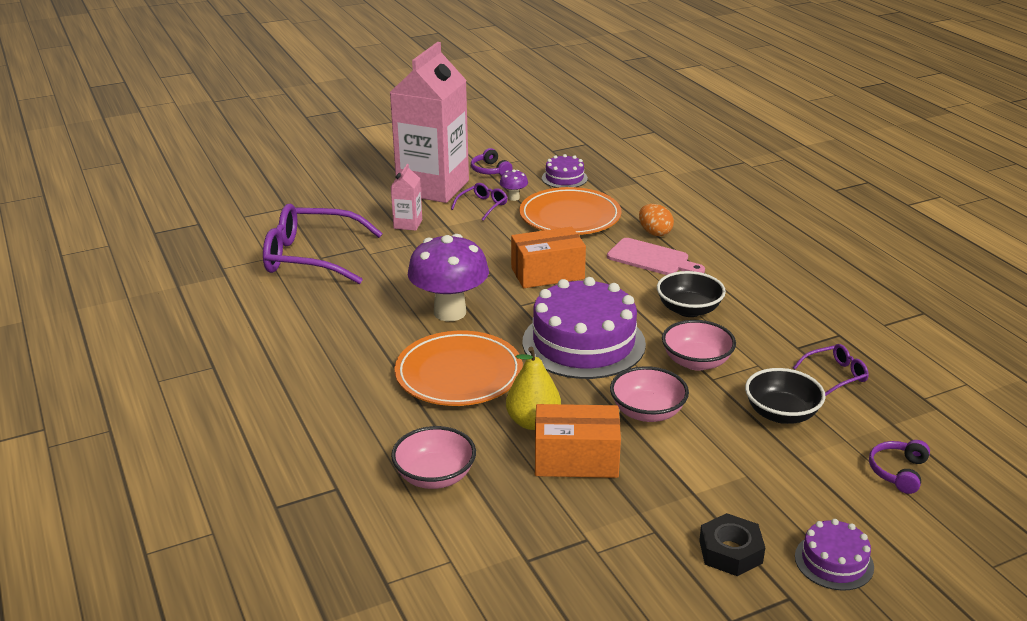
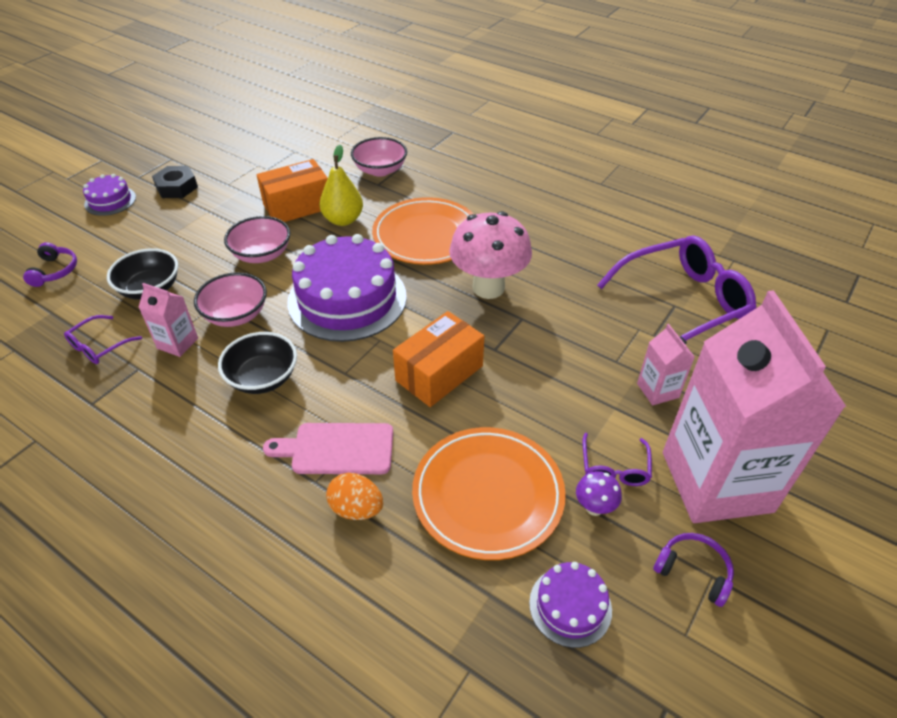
camera: 150 degrees right, 15 degrees up
(450, 312) = (488, 288): purple mushroom -> pink mushroom
(758, 355) = (177, 343): none -> pink carton

